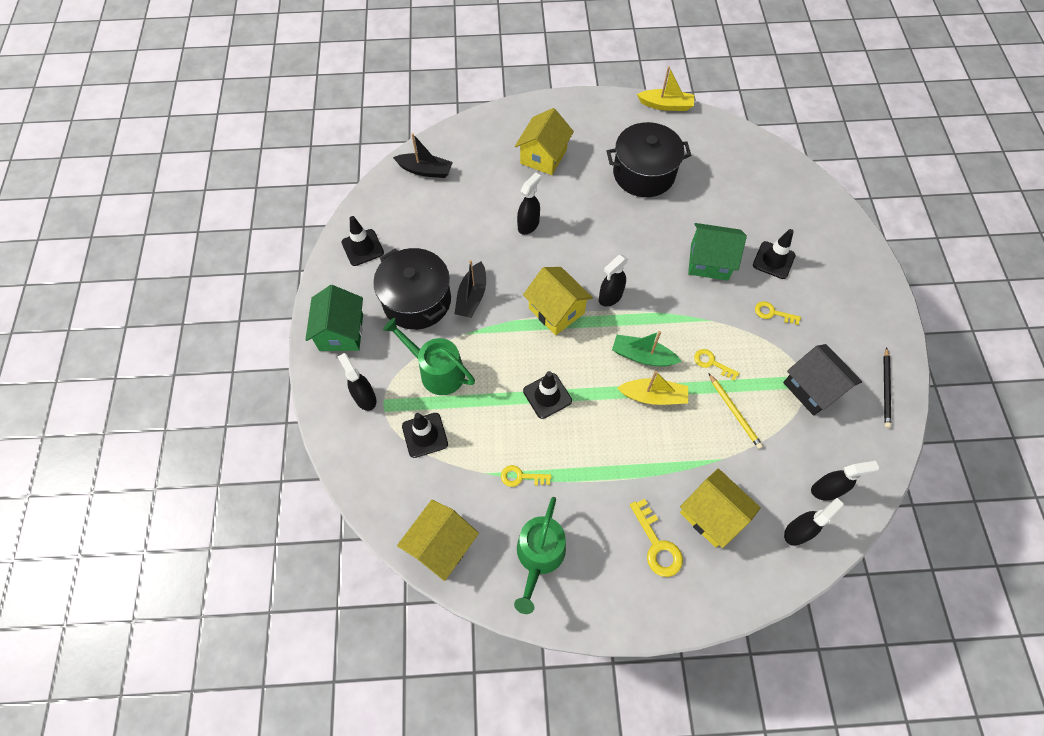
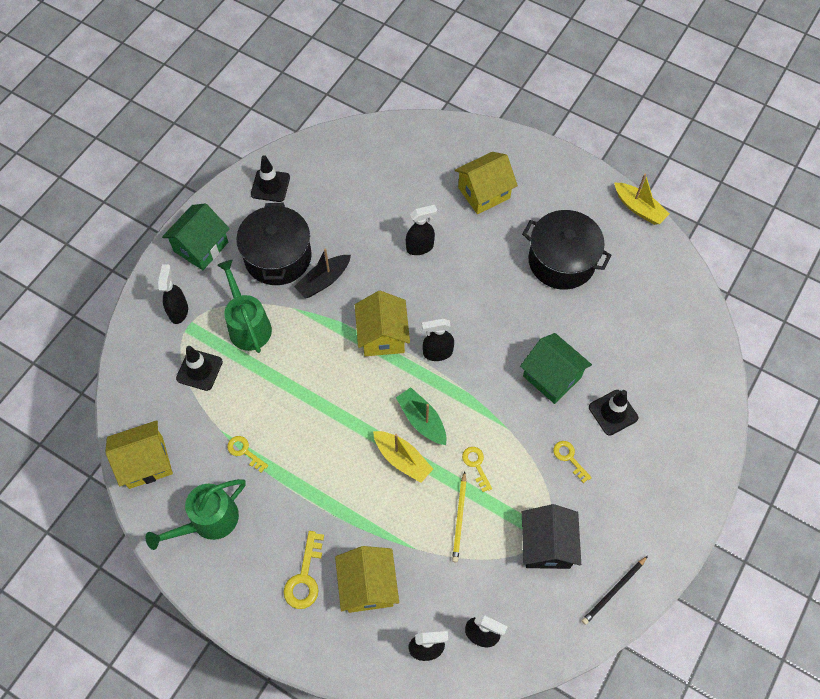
camera: 35 degrees right, 0 degrees up
(425, 170) = (372, 147): black boat -> none
(547, 396) = (317, 401): black traffic cone -> none

